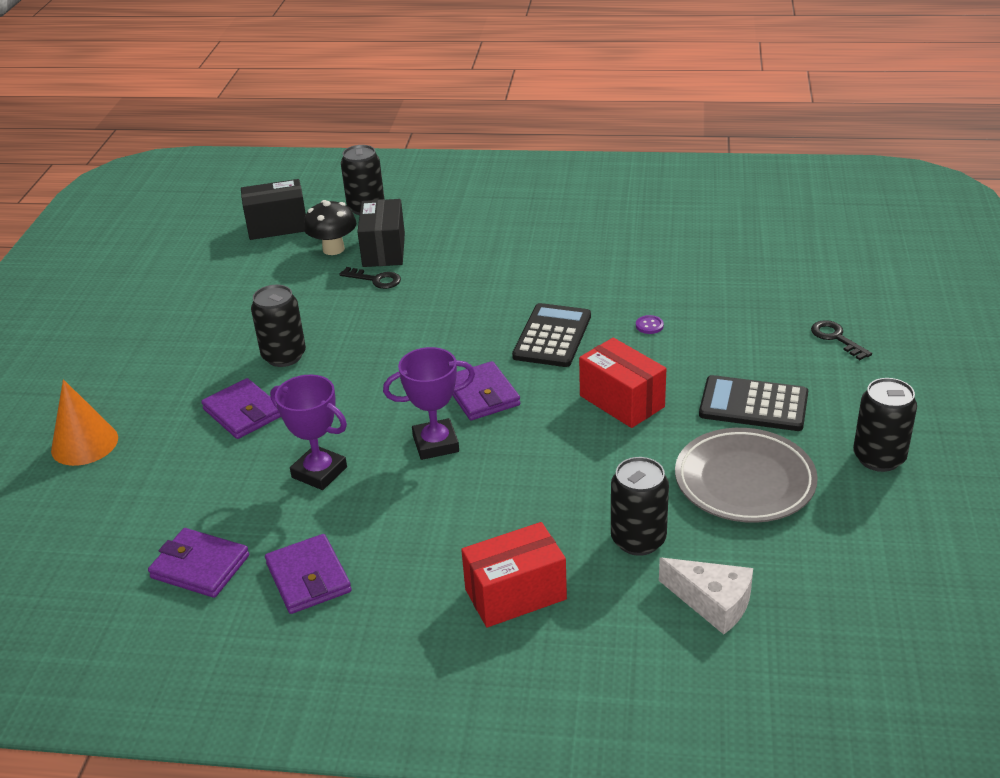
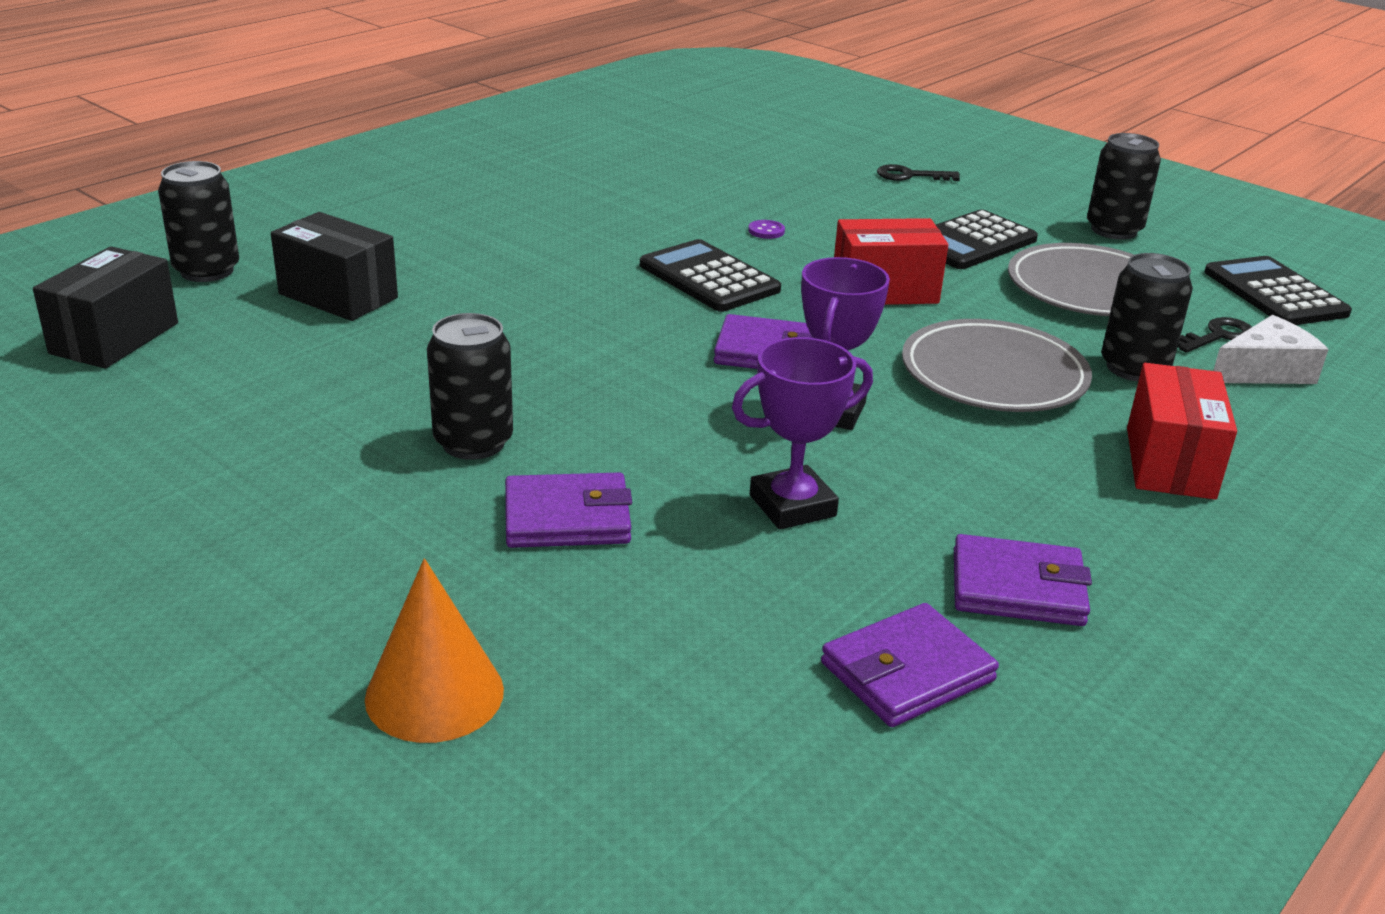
camera: 60 degrees left, 5 degrees down
(333, 249) = (265, 323): black mushroom -> none
(376, 280) = (400, 324): black key -> black key (1218, 336)
(553, 485) = (993, 376): none -> grey plate
(872, 572) = (1275, 293): none -> black calculator

